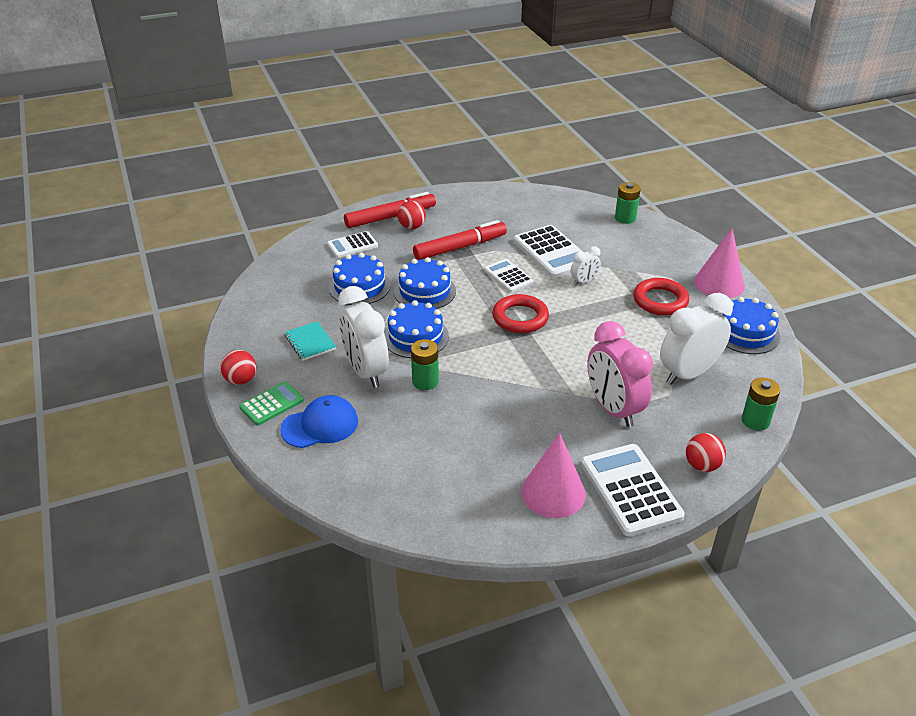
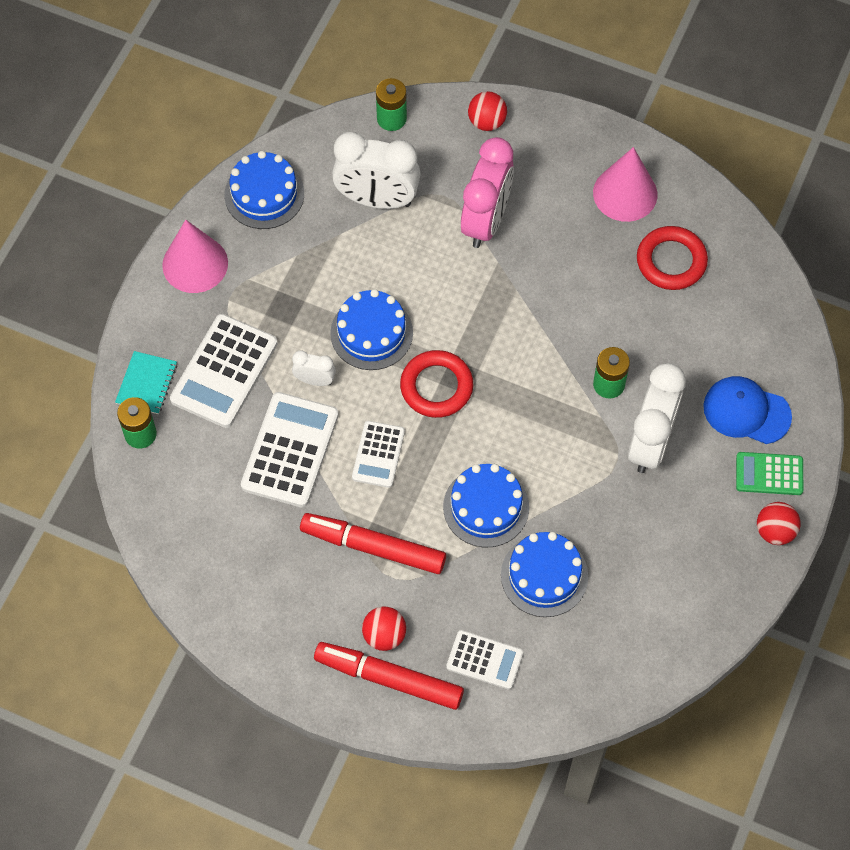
camera: 135 degrees left, 25 degrees up
(310, 342) = (668, 529): turquoise notebook -> turquoise notebook (146, 384)
(415, 337) = (561, 448): blue cake -> blue cake (371, 333)
(630, 490) = (566, 149): white calculator -> white calculator (224, 371)
(660, 300) = (280, 293): red ring -> red ring (671, 261)

